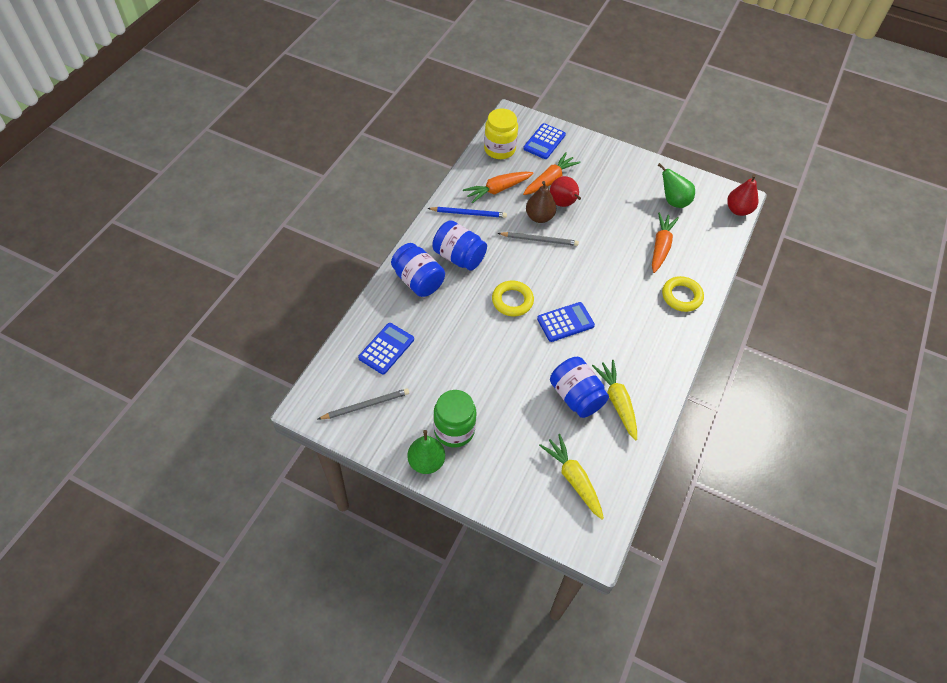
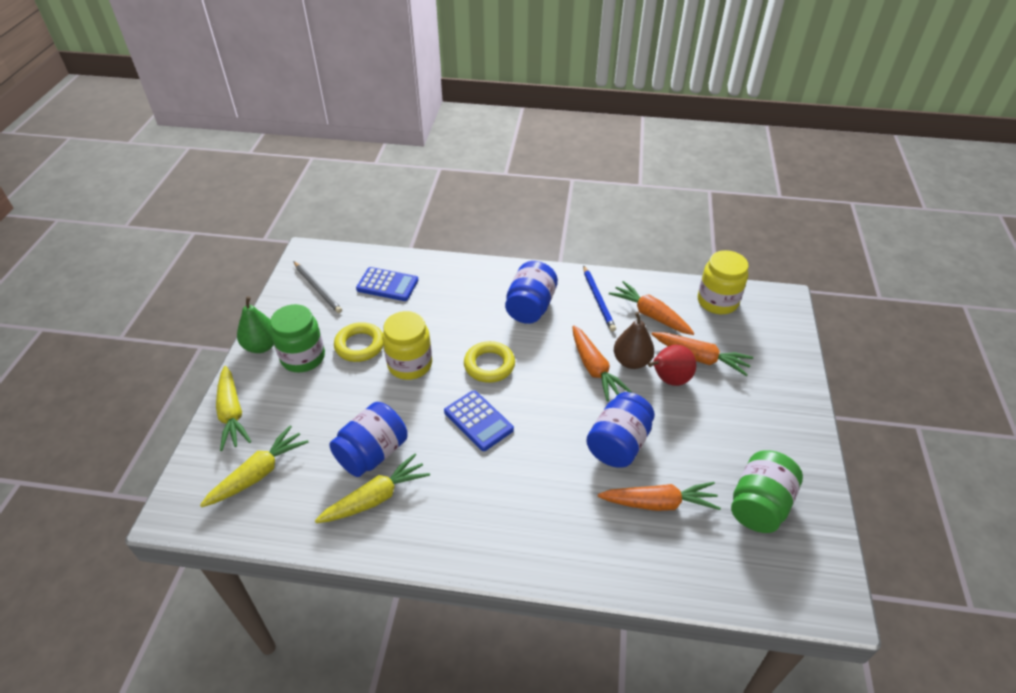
camera: 75 degrees right, 10 degrees down
(418, 281) = (482, 285): blue jar -> blue jar (618, 444)
(492, 353) = (410, 364): none -> yellow jar
(502, 494) = (232, 414): none -> yellow carrot
(539, 240) = (594, 369): grey pencil -> orange carrot
(544, 142) = (763, 338): blue calculator -> none
(673, 201) = (759, 505): green pear -> green jar
(681, 296) = (579, 545): yellow ring -> yellow ring (360, 345)
(738, 210) = (804, 603): red pear -> none

